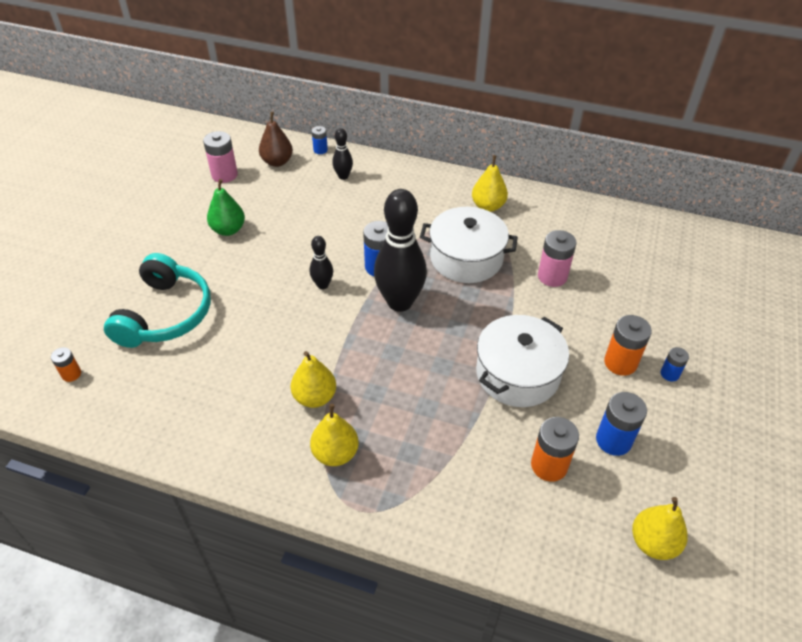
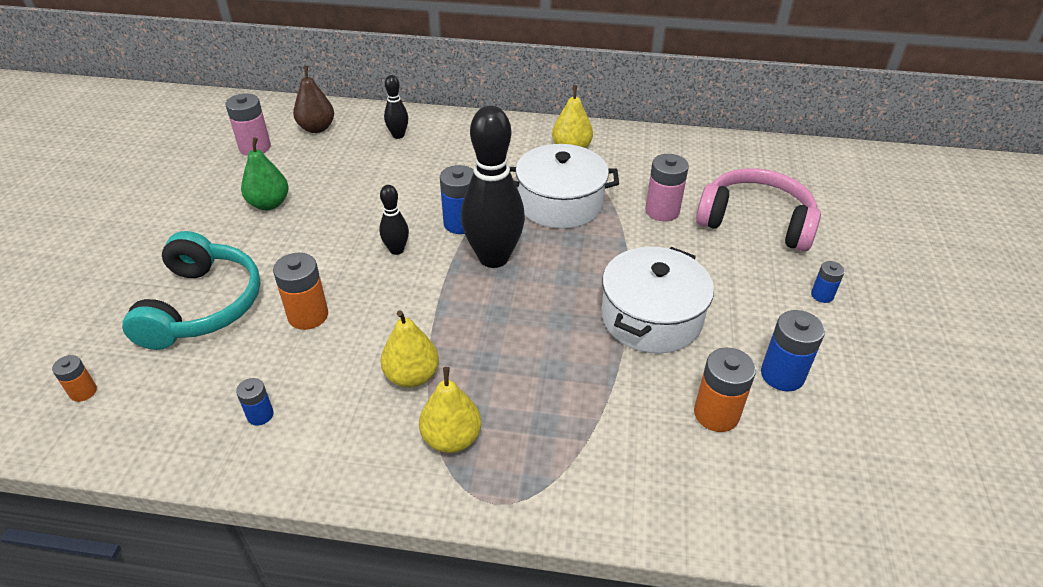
camera: 10 degrees left, 5 degrees down
(320, 150) = (366, 112): blue battery -> blue battery (260, 415)
(620, 363) = (764, 290): orange battery -> orange battery (308, 315)
(631, 297) = (755, 222): none -> pink headphones
(653, 542) = (864, 484): yellow pear -> none

